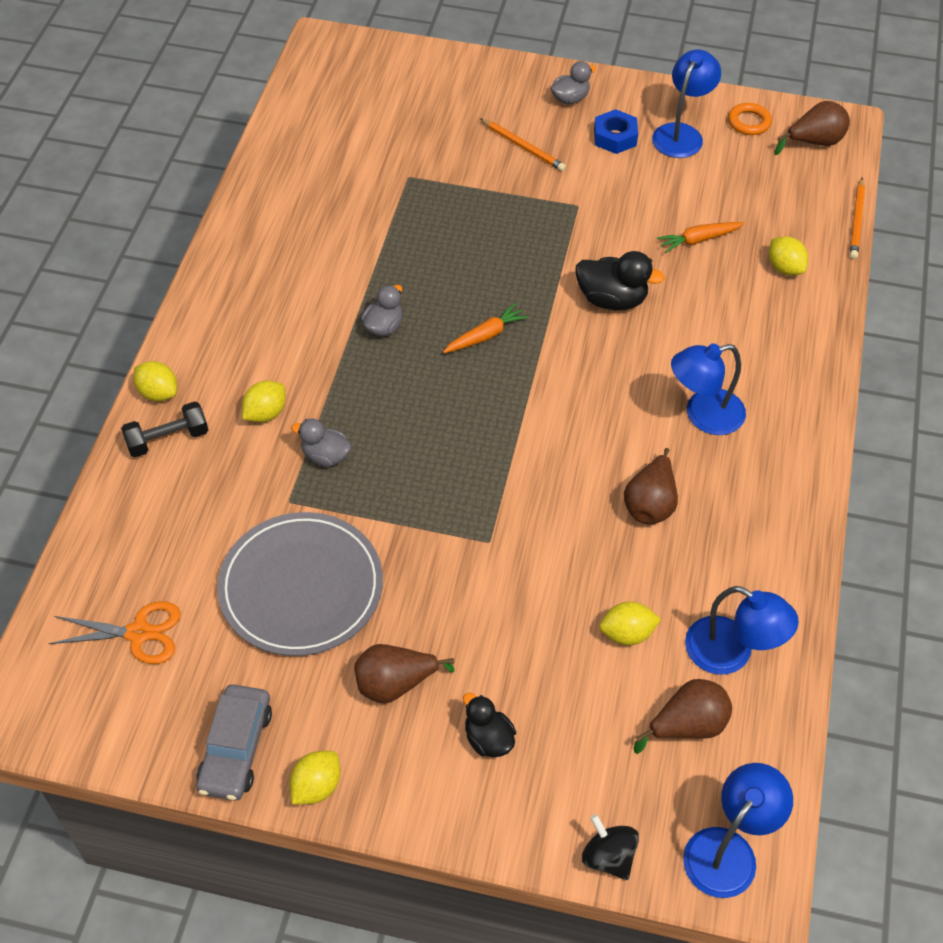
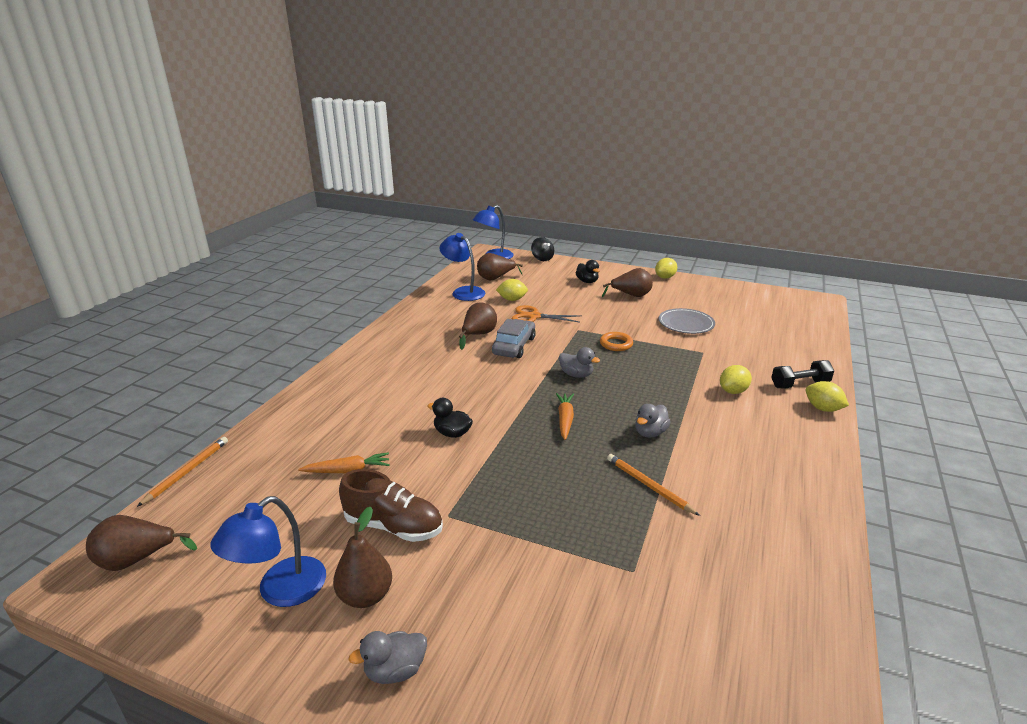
camera: 170 degrees left, 25 degrees down
(138, 633) = (771, 316): orange scissors -> orange scissors (534, 316)
(236, 748) = (705, 287): grey car -> grey car (514, 346)
(301, 587) = (686, 323): grey plate -> grey plate, size x0.60
(325, 456) = (683, 368): grey duck -> grey duck (576, 375)
(485, 335) = (565, 419): orange carrot -> orange carrot turned 120 degrees clockwise
(523, 147) = (486, 596): orange pencil -> orange pencil (649, 486)
(612, 299) = (452, 433): black duck -> black duck, size x0.65
(615, 137) = (365, 596): blue nut -> brown pear
(622, 190) = (393, 526): none -> brown shoe
(703, 415) = (422, 365): blue lamp -> none
(749, 122) = (186, 597): orange ring -> orange ring (616, 344)
(784, 268) = (290, 441): yellow lemon -> none

